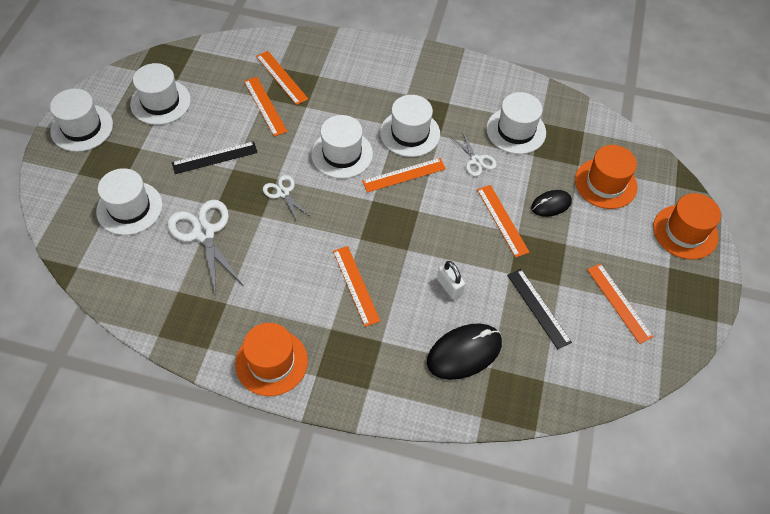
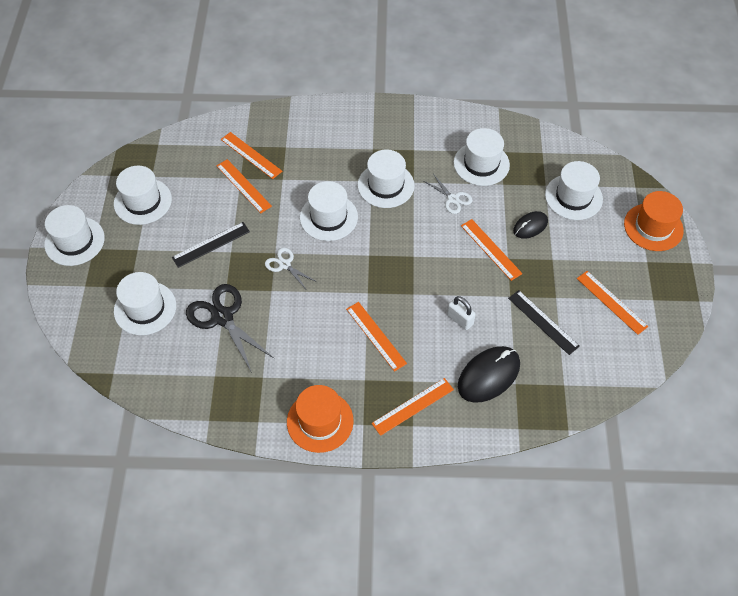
camera: 10 degrees left, 0 degrees up
(204, 233) = (222, 317): white scissors -> black scissors
(404, 175) = (391, 225): orange ruler -> orange ruler (413, 406)
(605, 183) = (573, 197): orange hat -> white hat

